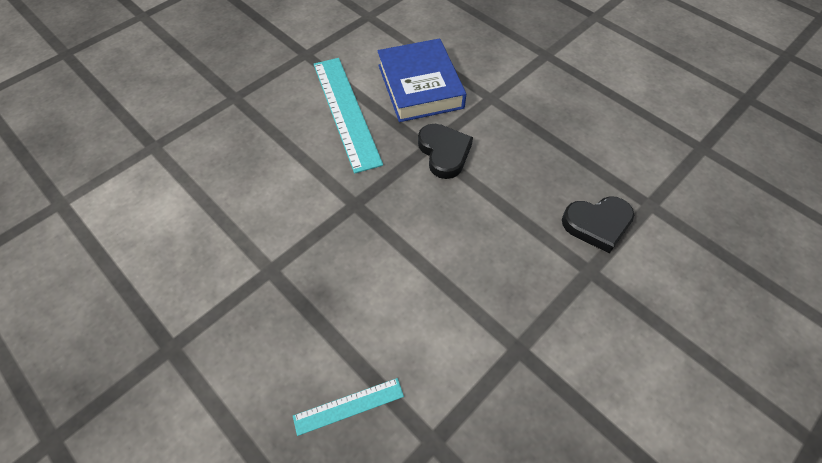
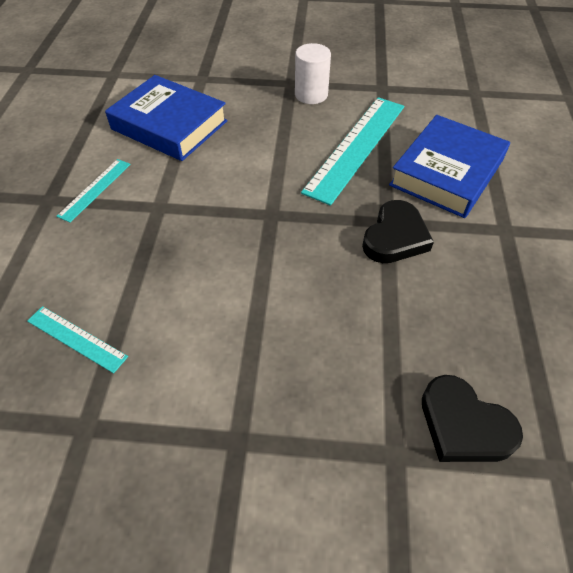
camera: 50 degrees right, 5 degrees down
(184, 204) = (169, 125): none -> blue book
(199, 304) = (95, 189): none -> turquoise ruler
(263, 95) = (311, 94): none -> white cylinder

